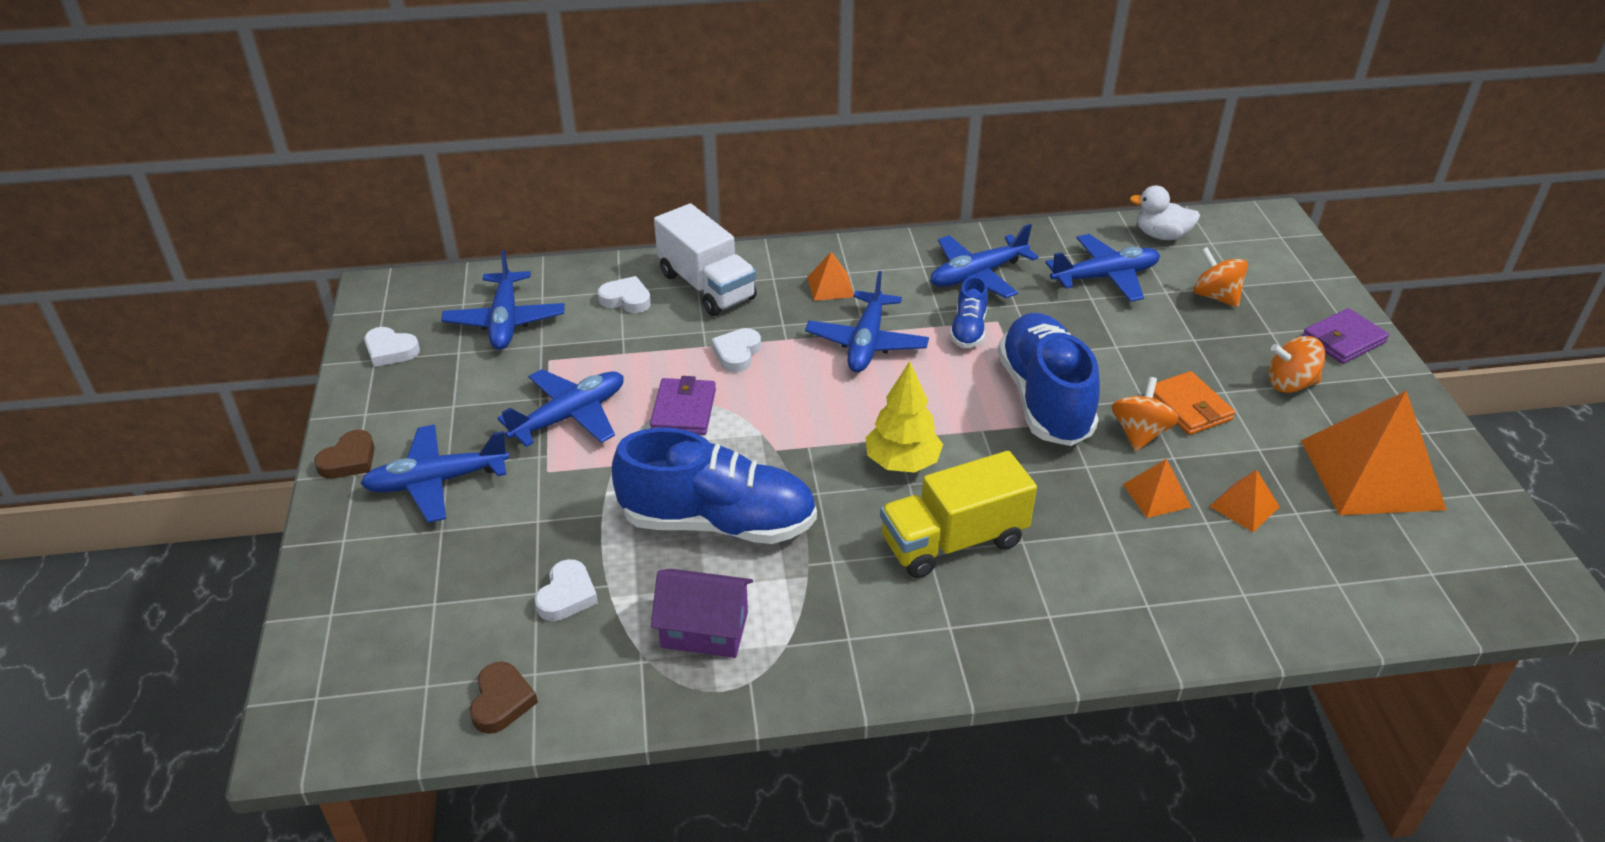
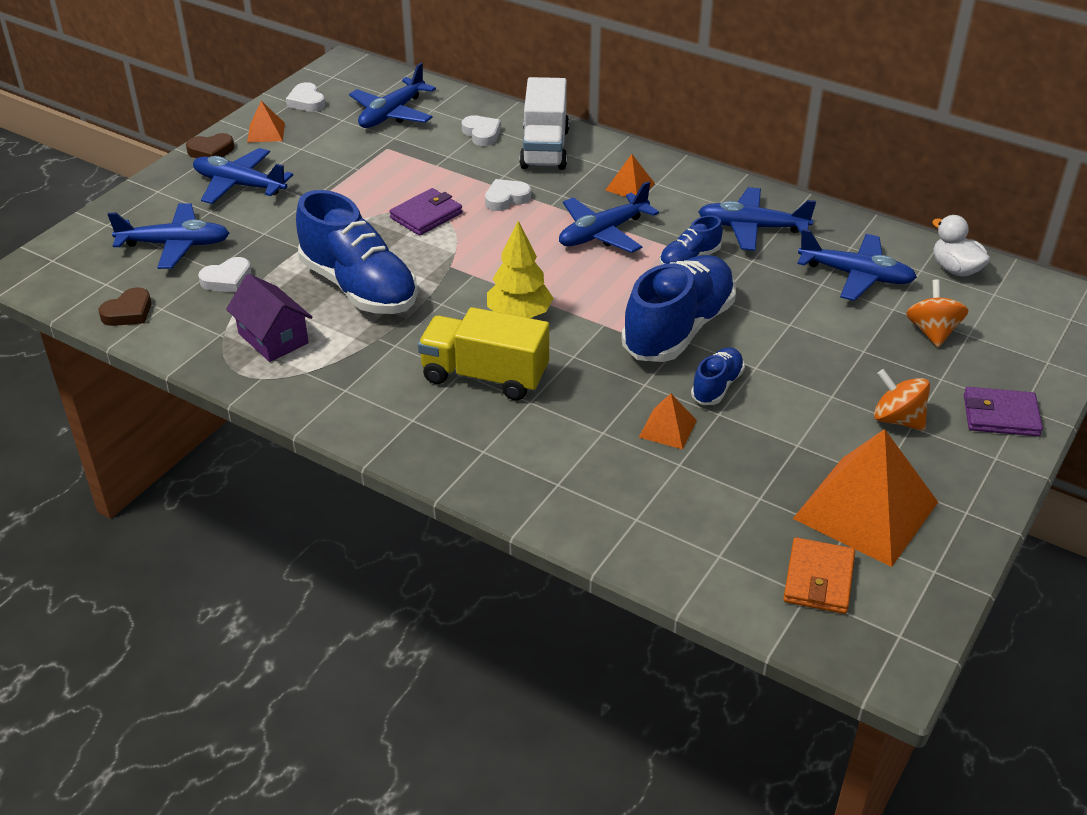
camera: 40 degrees right, 0 degrees up
(570, 416) = (356, 186): blue plane -> blue plane (175, 245)
(1139, 433) = (717, 386): orange spinning top -> blue shoe
(1188, 407) = (784, 390): orange wallet -> orange wallet (818, 579)
(1244, 506) = (724, 471): orange pyramid -> orange pyramid (266, 132)

